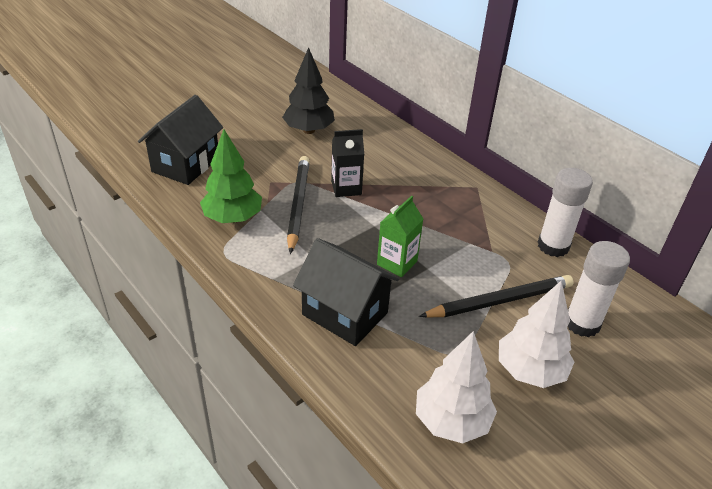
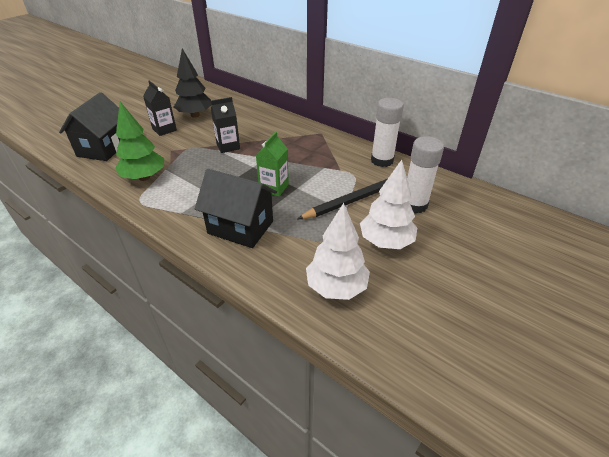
camera: 10 degrees left, 0 degrees up
(265, 147) = (164, 129): none -> black carton
(298, 204) = (194, 161): black pencil -> none

